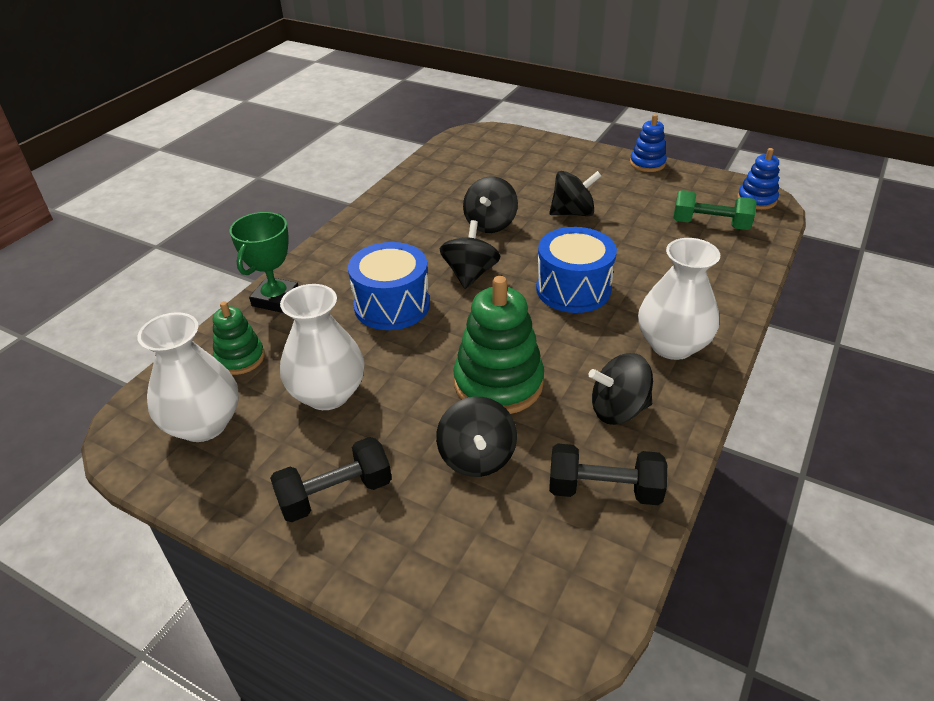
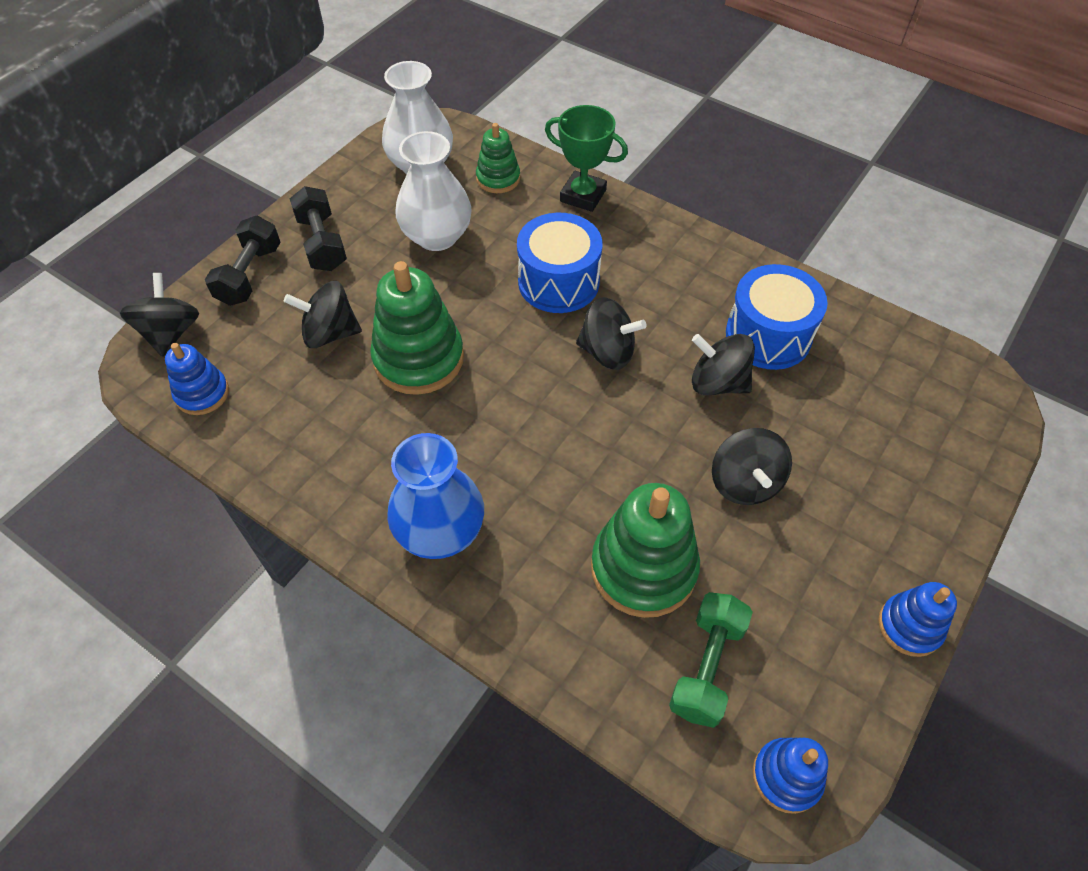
camera: 95 degrees right, 15 degrees up
(573, 289) = (564, 450): blue drum -> blue drum (768, 335)
(586, 557) = (202, 393): none -> blue stacking toy
(604, 489) = (262, 420): black dumbbell -> black dumbbell (250, 275)
(618, 409) = (355, 453): black spinning top -> black spinning top (170, 333)
(656, 249) = (643, 568): none -> green stacking toy
(672, 345) = (440, 531): white vase -> blue vase

